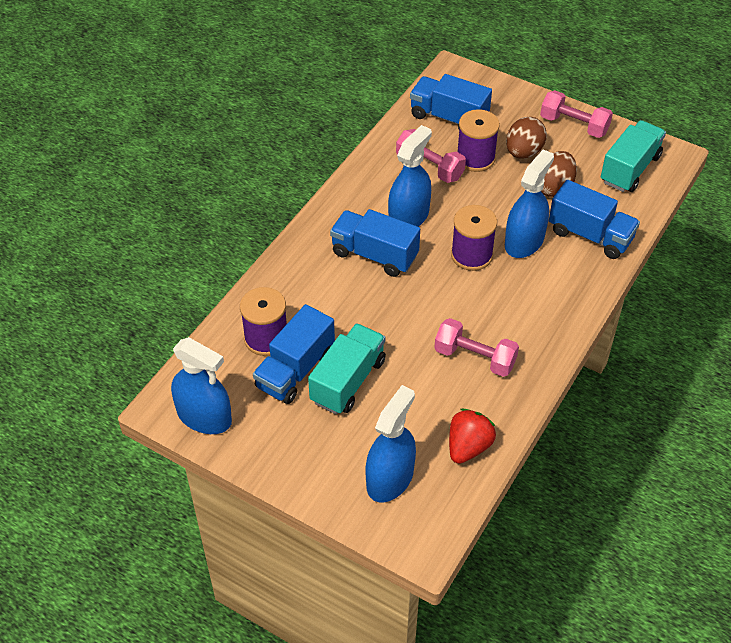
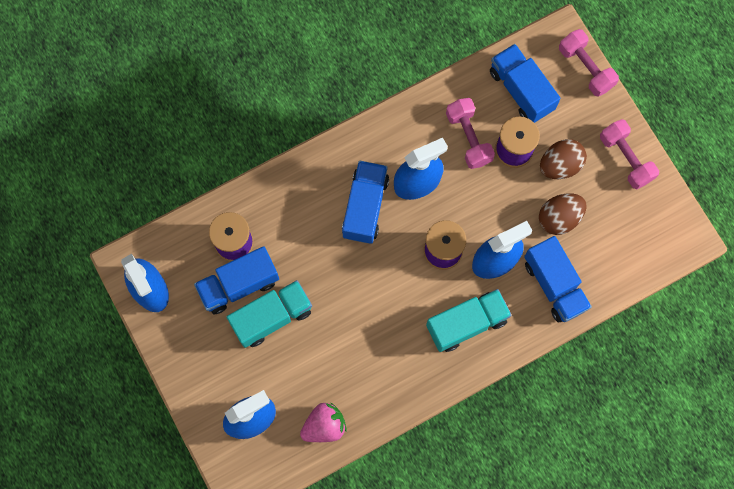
camera: 30 degrees right, 25 degrees up
(374, 255) = (365, 207): blue truck -> blue truck turned 45 degrees clockwise
(468, 447) = (324, 426): red strawberry -> pink strawberry
(475, 358) = (380, 351): pink dumbbell -> pink dumbbell (585, 68)
(630, 169) = (639, 234): turquoise truck -> turquoise truck (466, 323)

